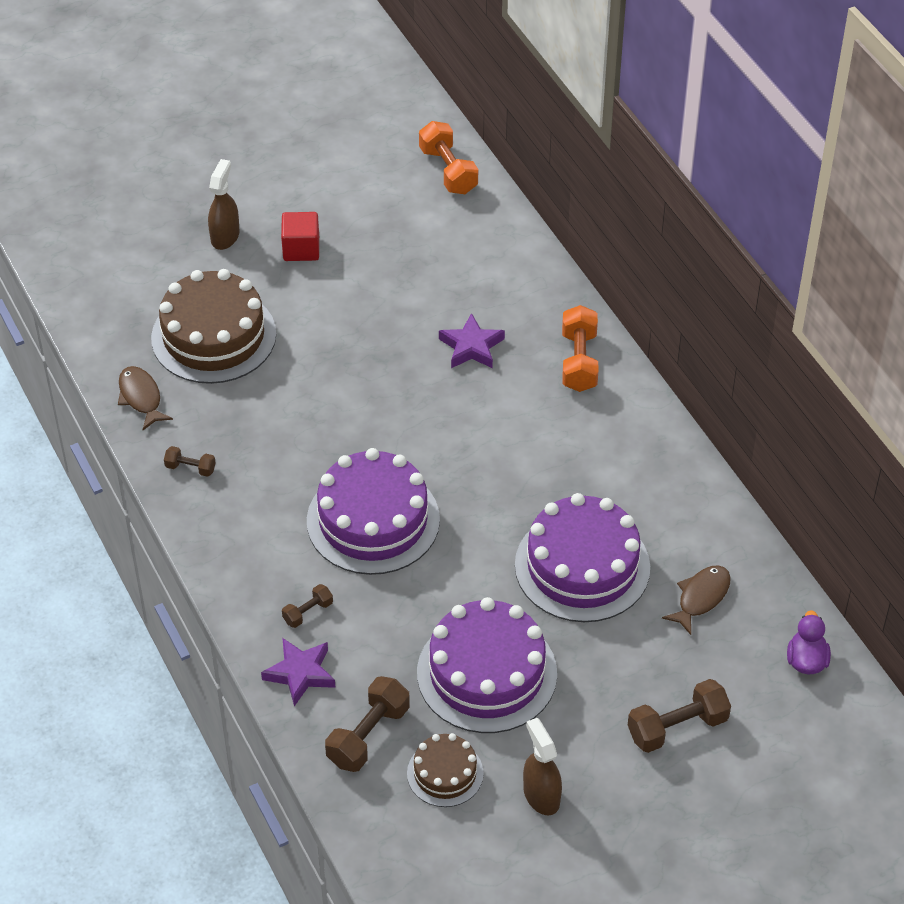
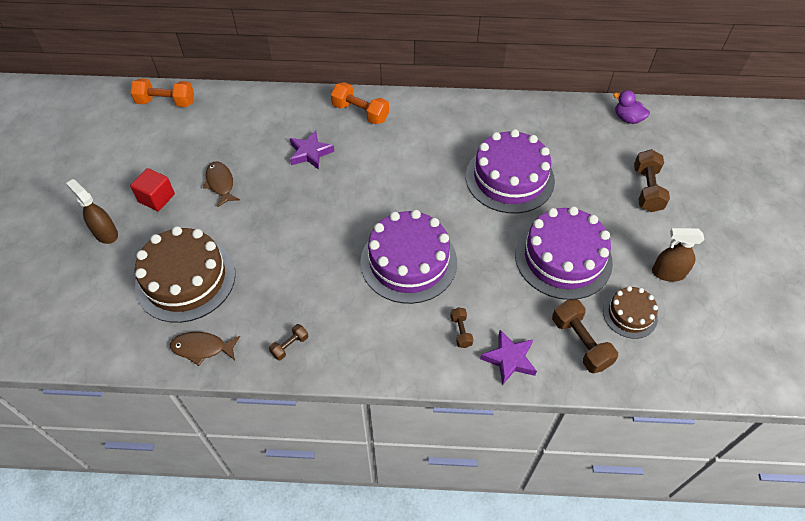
camera: 60 degrees left, 5 degrees up
(701, 598) = (562, 139): brown fish -> brown fish (220, 183)

